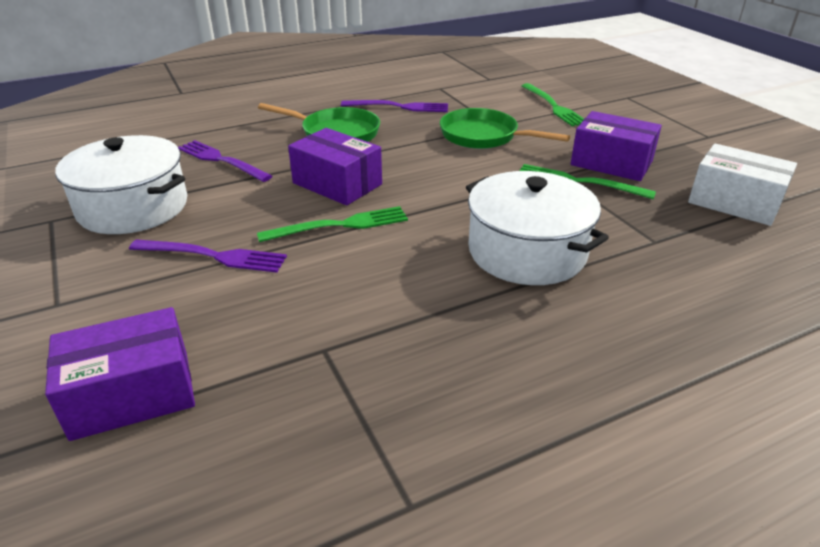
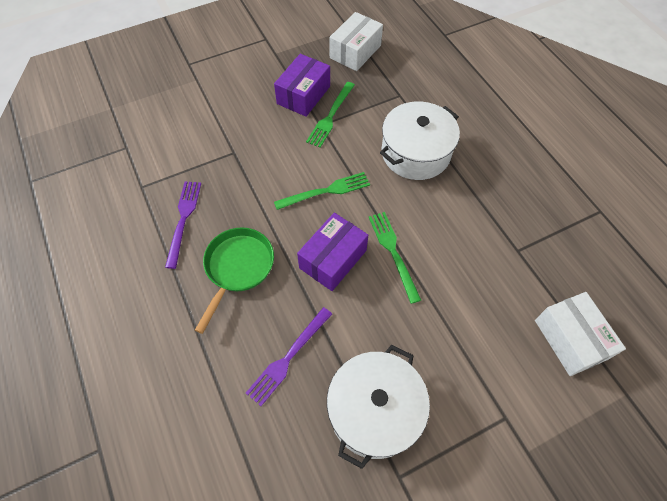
camera: 90 degrees left, 25 degrees up
(132, 393) = (570, 339): purple box -> white box
(213, 256) = (438, 328): purple fork -> none
(483, 136) = (254, 161): green pan -> none
(553, 106) = (200, 111): green fork -> green fork (326, 191)

